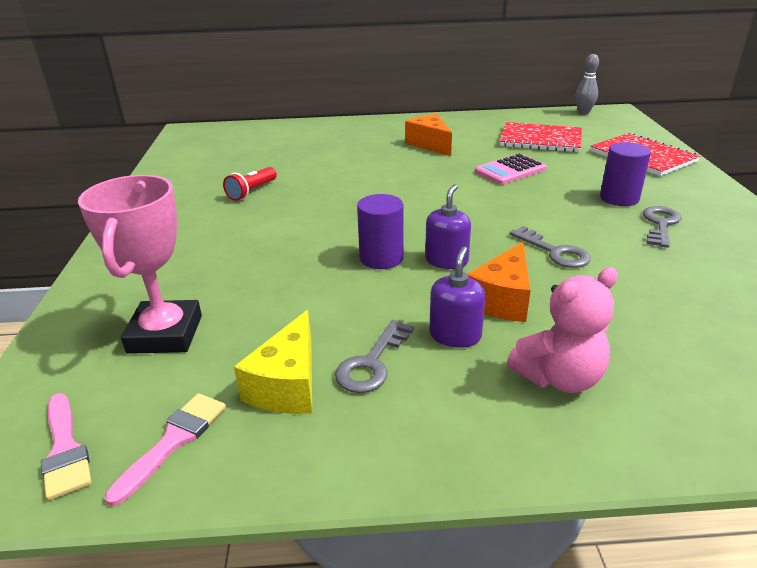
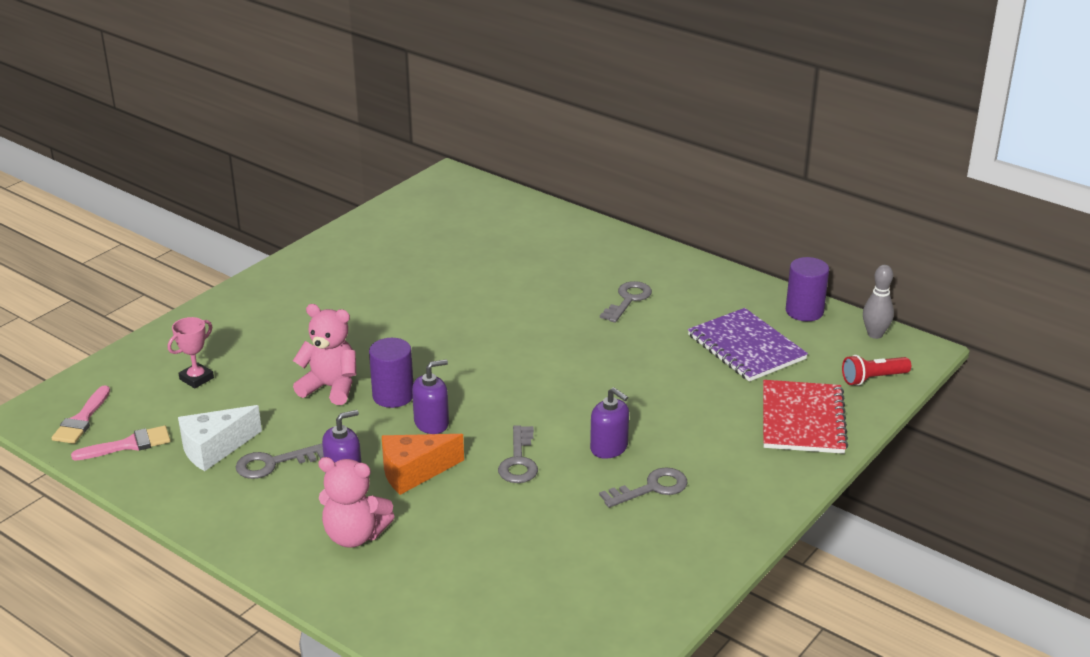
camera: 40 degrees right, 0 degrees up
(165, 334) = (196, 378): pink trophy -> pink trophy, size x0.53
(252, 192) = (399, 282): red flashlight -> red flashlight (873, 379)
(288, 385) = (214, 449): yellow cheese -> white cheese
(317, 277) = (330, 387): none -> pink teddy bear
(430, 144) = (628, 300): orange cheese -> grey key
(510, 170) = (640, 368): pink calculator -> none
(540, 139) = (746, 347): red notebook -> purple notebook
(587, 216) = (609, 447): none -> purple soap dispenser
(619, 198) = (673, 447): purple cylinder -> purple cylinder (804, 311)

